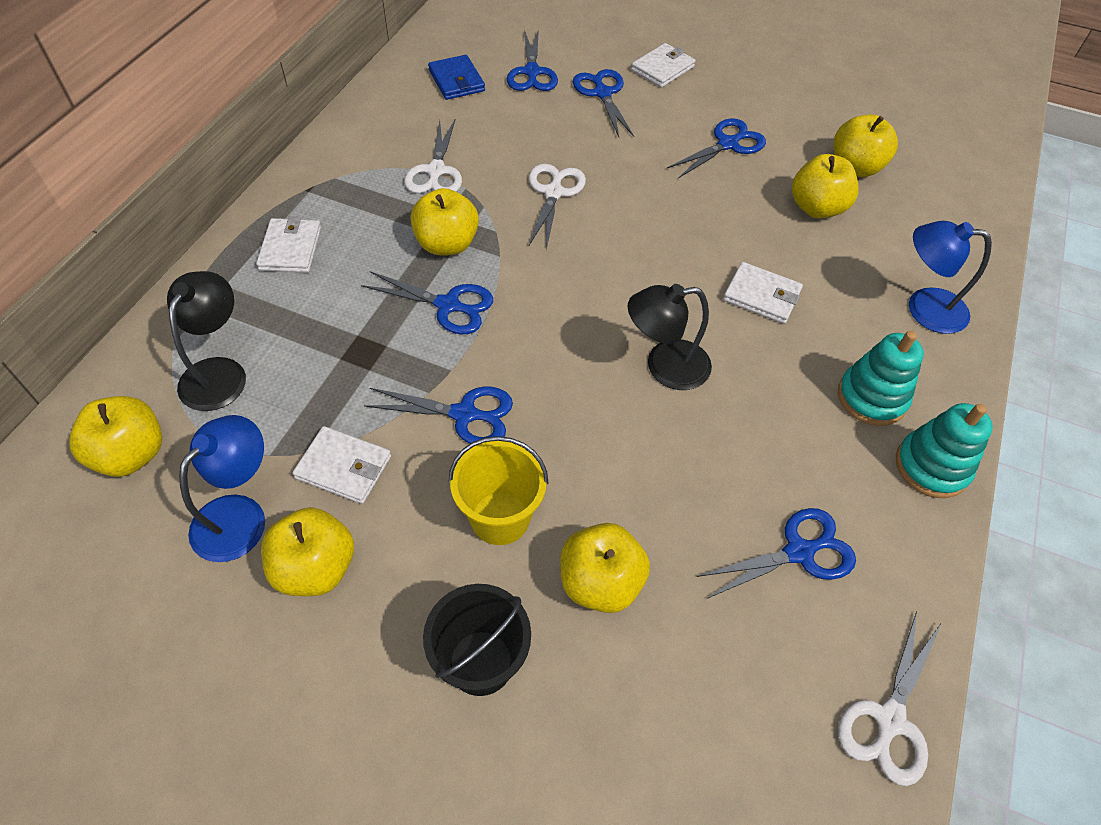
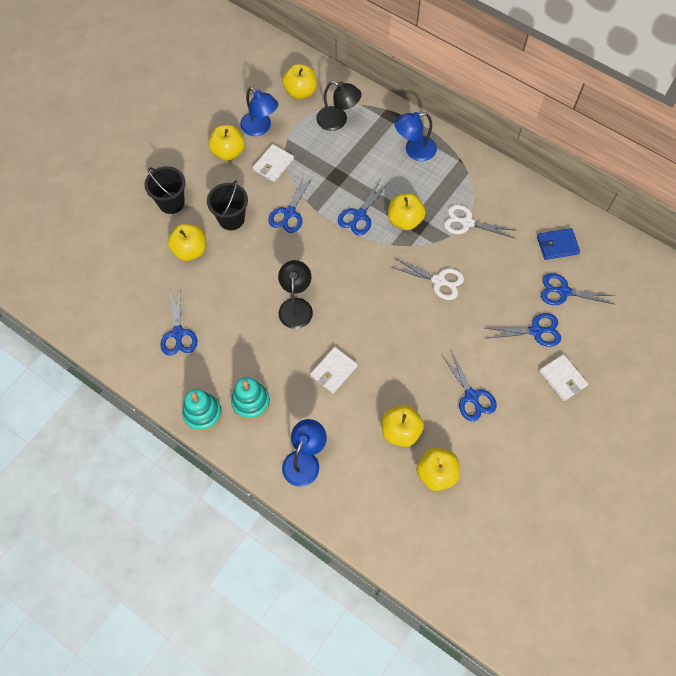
camera: 105 degrees right, 10 degrees up
(291, 248) = (414, 150): white wallet -> blue lamp
(500, 518) = (231, 219): yellow bucket -> black bucket
(889, 720) = (98, 341): white scissors -> none

